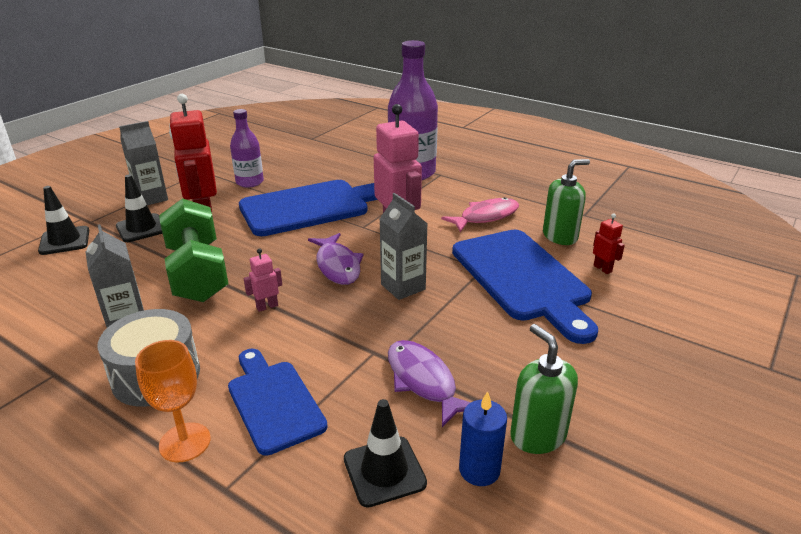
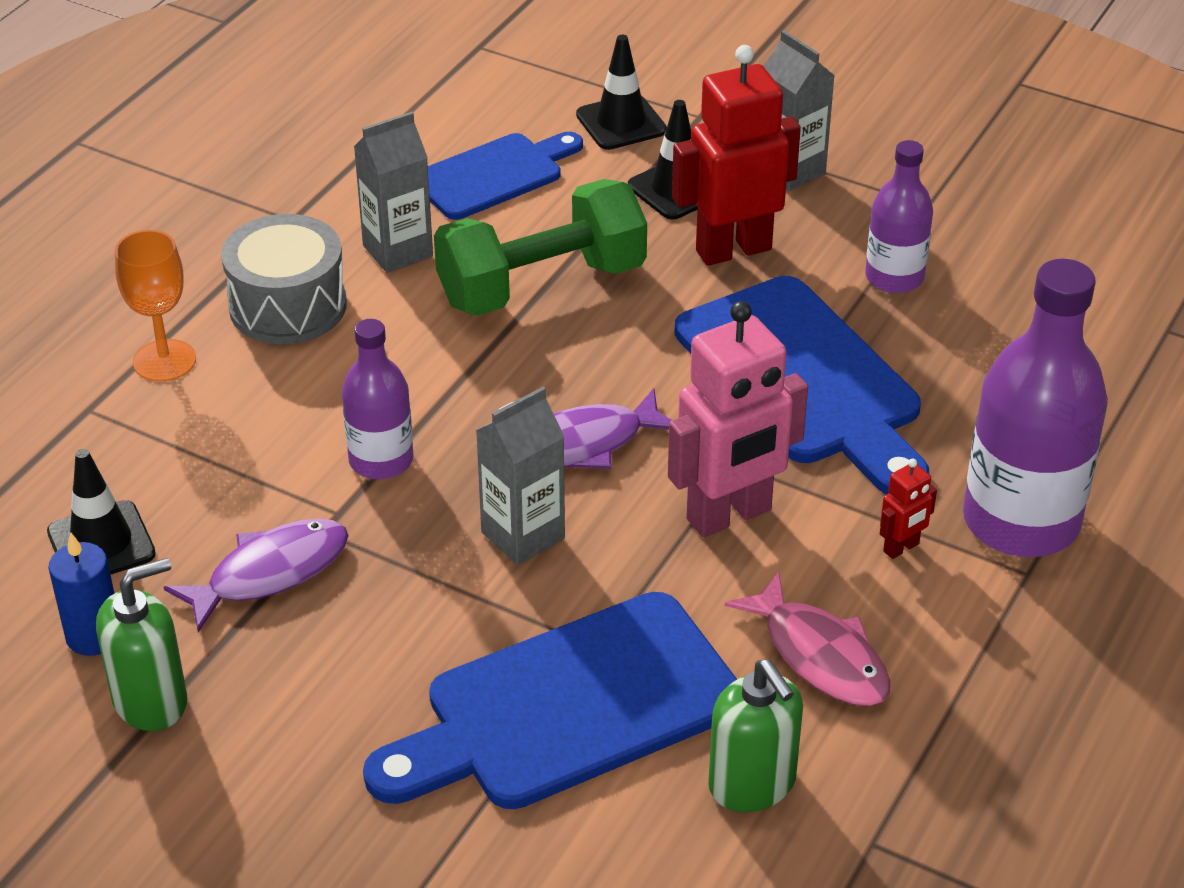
camera: 85 degrees right, 10 degrees up
(267, 306) = (452, 379): pink robot -> none
(273, 402) = (232, 424): blue cutting board -> blue cutting board (494, 175)
(330, 334) = (381, 460): none -> purple bottle
(602, 268) = (621, 845): red robot -> red robot (901, 548)

